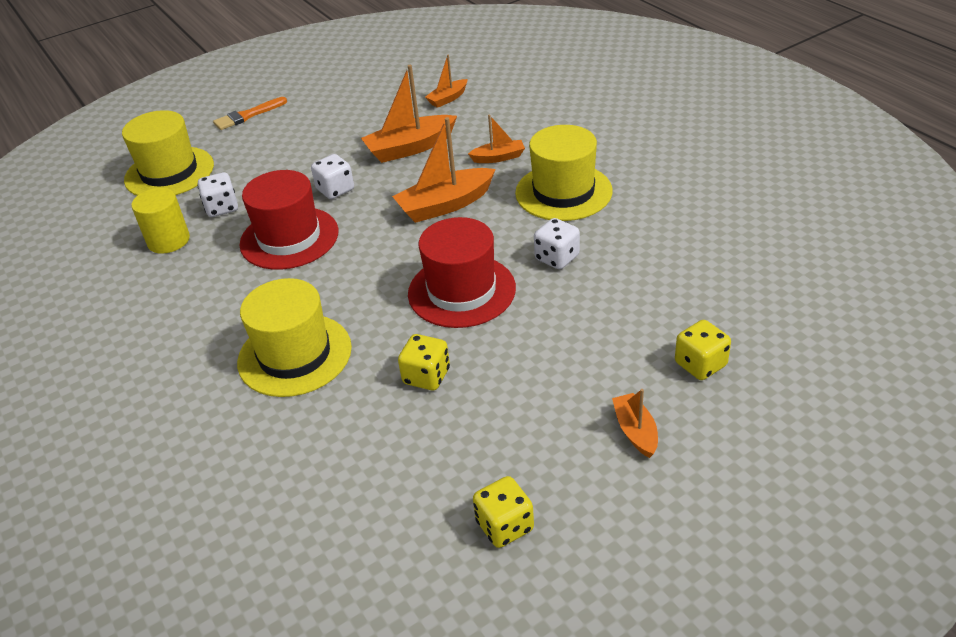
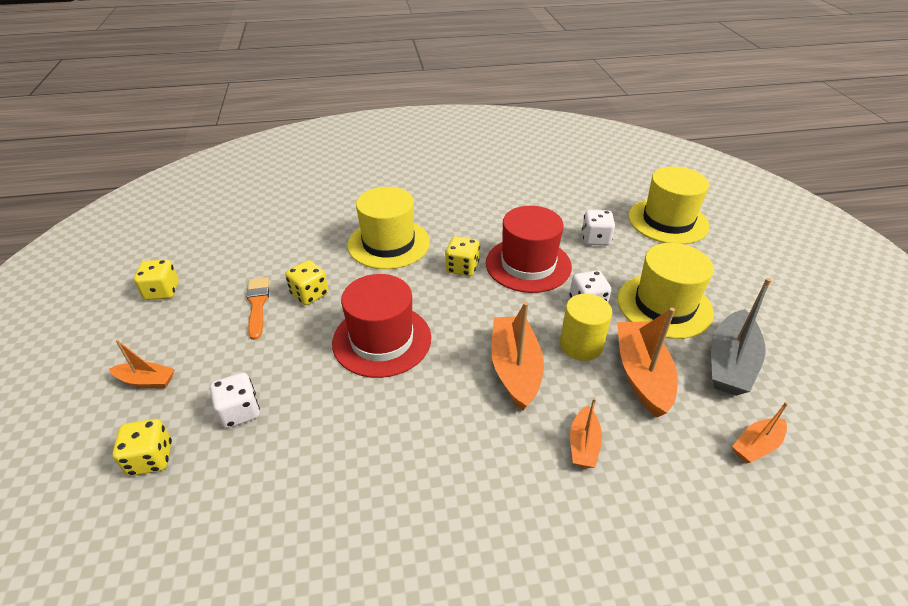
camera: 110 degrees right, 0 degrees up
(168, 240) = (565, 211): yellow cylinder -> yellow cylinder (581, 345)
(247, 115) = (761, 276): orange brush -> orange brush (257, 305)
(317, 279) = (462, 268): none -> yellow dice
(372, 116) = (730, 363): none -> grey boat
(448, 99) = (756, 446): orange boat -> orange boat turned 105 degrees counterclockwise
(557, 258) = (371, 420): white dice -> white dice (240, 412)
(563, 192) = (476, 477): yellow hat -> yellow hat (664, 305)

